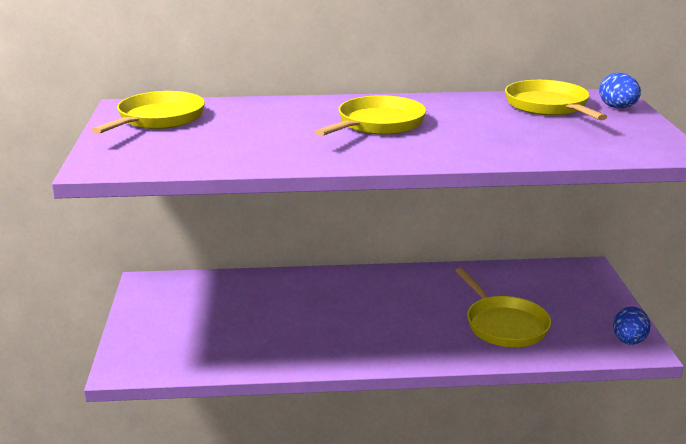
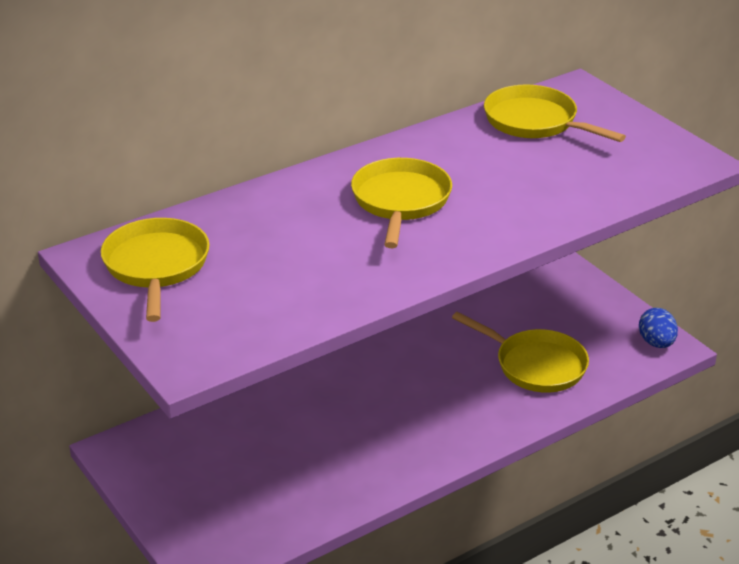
camera: 30 degrees left, 10 degrees up
(617, 108) = (598, 105): blue egg -> none

